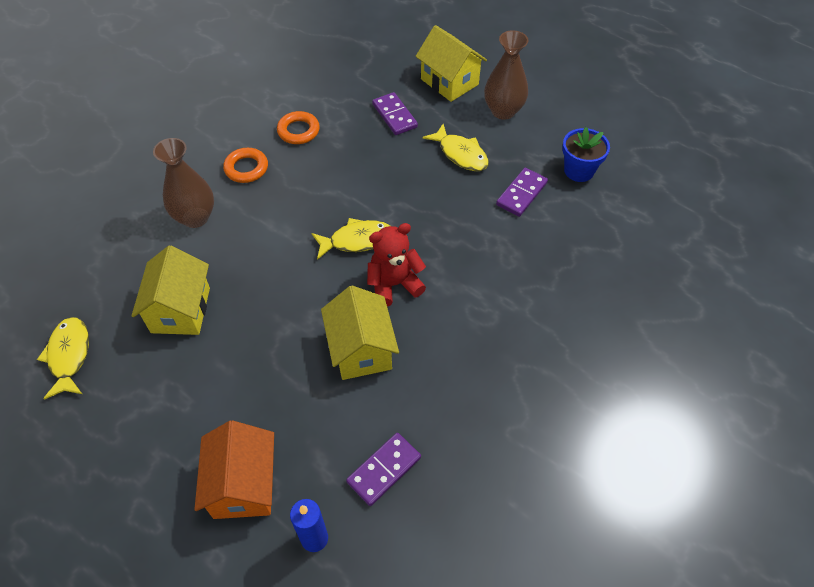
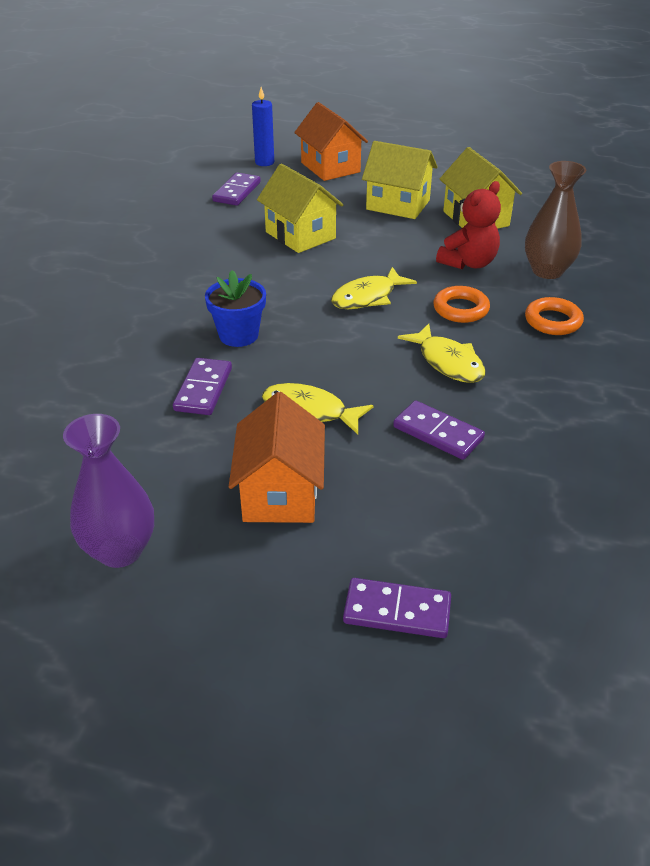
camera: 155 degrees right, 15 degrees down
(69, 356) = (524, 181): yellow fish -> yellow fish (448, 362)
(298, 131) = (542, 375): orange ring -> orange ring (460, 309)
(394, 284) = (303, 277): red teddy bear -> red teddy bear (468, 263)
(449, 82) = (397, 515): yellow house -> yellow house (398, 205)
(477, 46) = (397, 611): none -> purple domino
(503, 111) = (280, 493): brown vase -> orange house
(579, 171) = (131, 440): blue flower pot -> blue flower pot (238, 335)
(597, 109) = (120, 550): none -> purple vase

